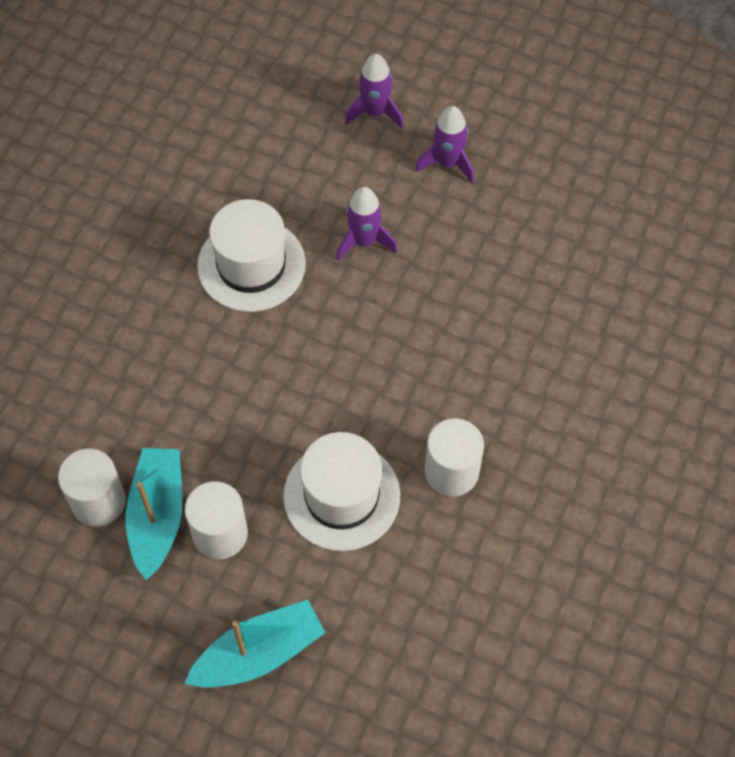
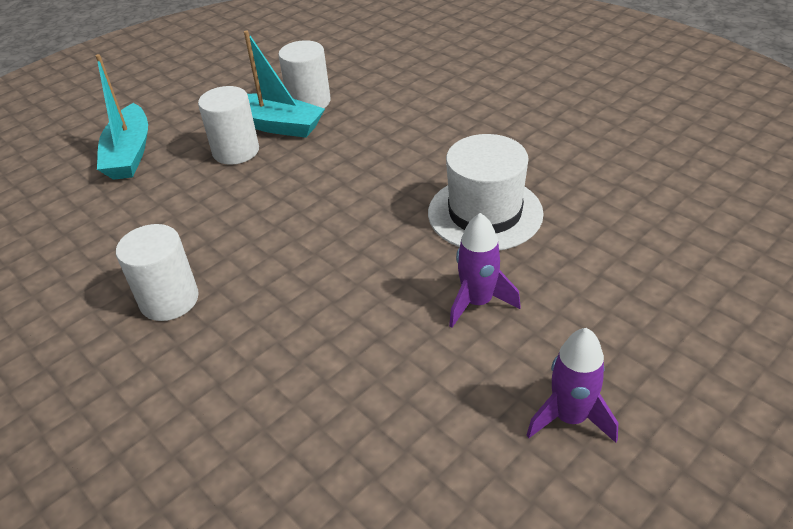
camera: 115 degrees right, 20 degrees down
(341, 496) = (209, 221): white hat -> none
(375, 112) = (677, 362): purple rocket -> none

